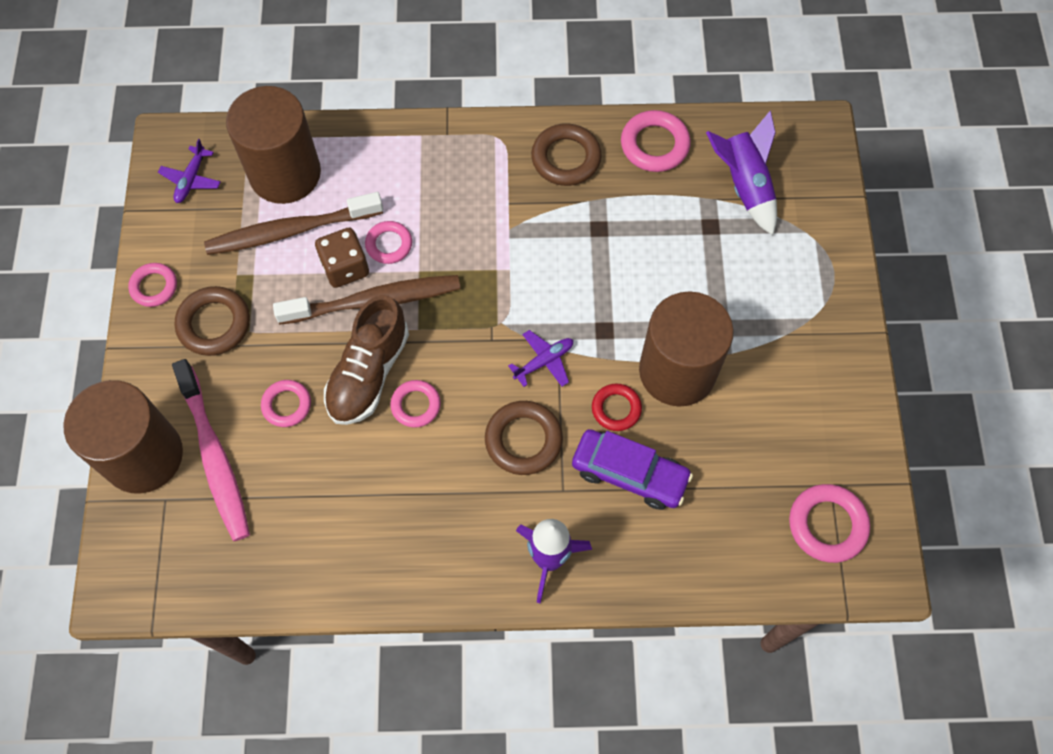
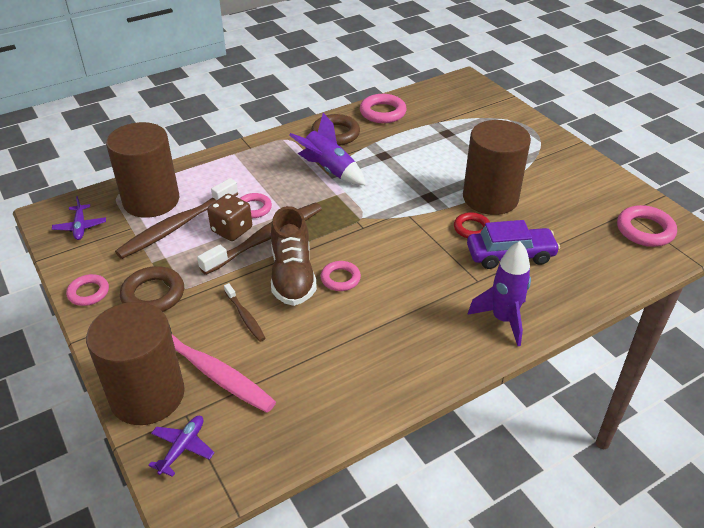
camera: 30 degrees left, 25 degrees down
(287, 405) = (245, 316): pink ring -> brown toothbrush
(523, 440) = (428, 266): brown ring -> none
(544, 361) = (406, 224): purple plane -> purple plane (183, 448)
(744, 185) = (448, 111): purple rocket -> purple rocket (329, 170)

